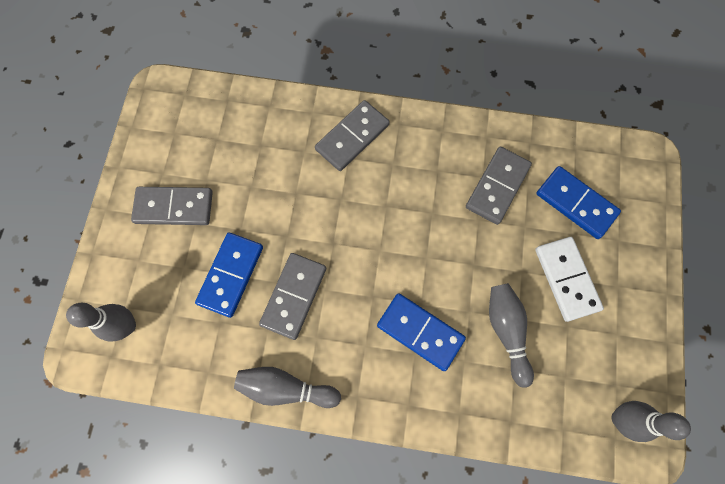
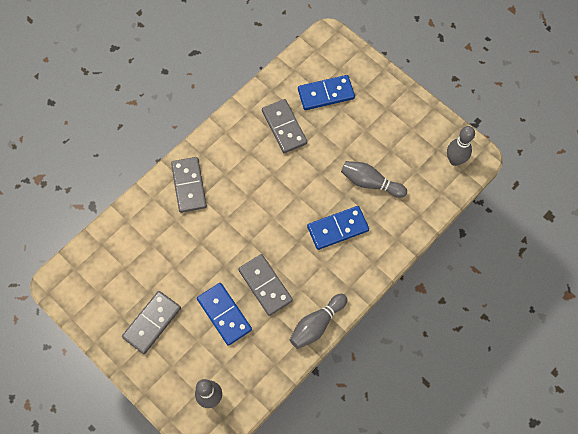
camera: 55 degrees left, 5 degrees down
(566, 279) = (364, 131): white domino -> none

